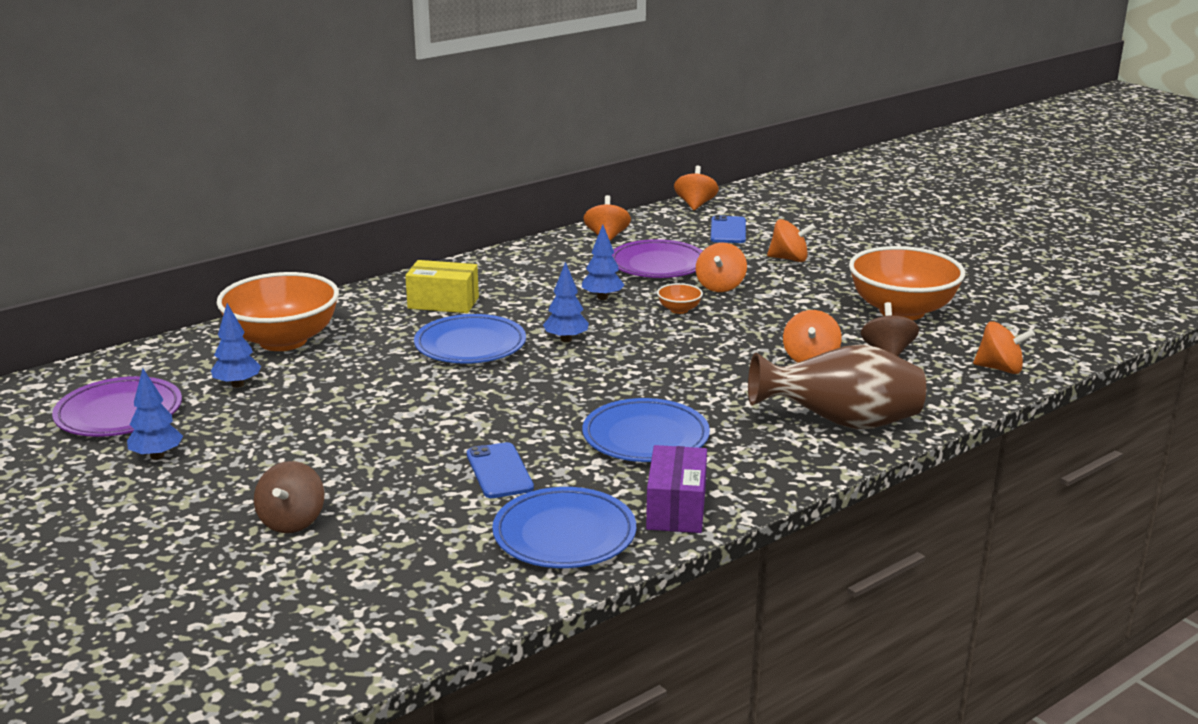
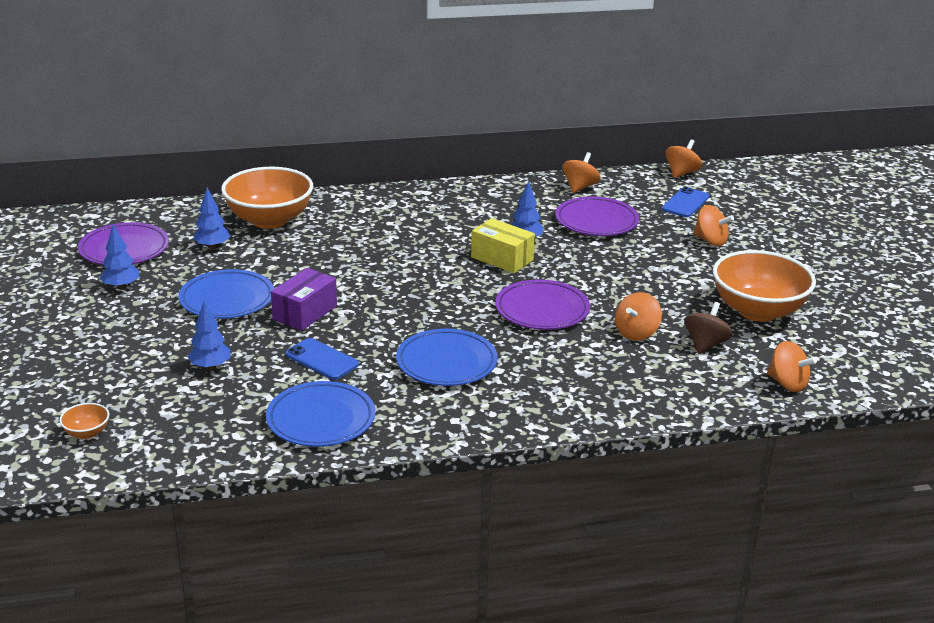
camera: 25 degrees right, 5 degrees up
(292, 521) = (161, 357): brown spinning top -> none
(443, 303) = (404, 216): yellow box -> yellow box (502, 258)
(470, 345) = (392, 256): blue plate -> blue plate (227, 299)
(499, 471) = (321, 359): blue phone -> blue phone turned 60 degrees counterclockwise
(566, 339) = (464, 268): blue tree -> blue tree (210, 367)
(676, 508) = (414, 423): purple box -> purple box (305, 313)
(679, 310) = (574, 264): orange bowl -> orange bowl (87, 433)
(692, 360) = (542, 310): none -> purple plate
(720, 286) = (628, 252): orange spinning top -> none
(841, 424) = (604, 393): brown vase -> none

